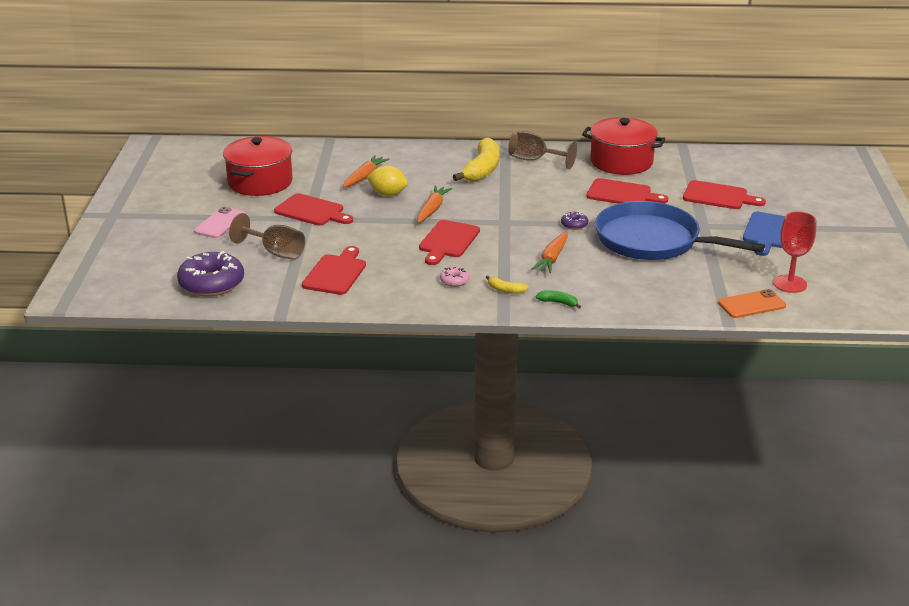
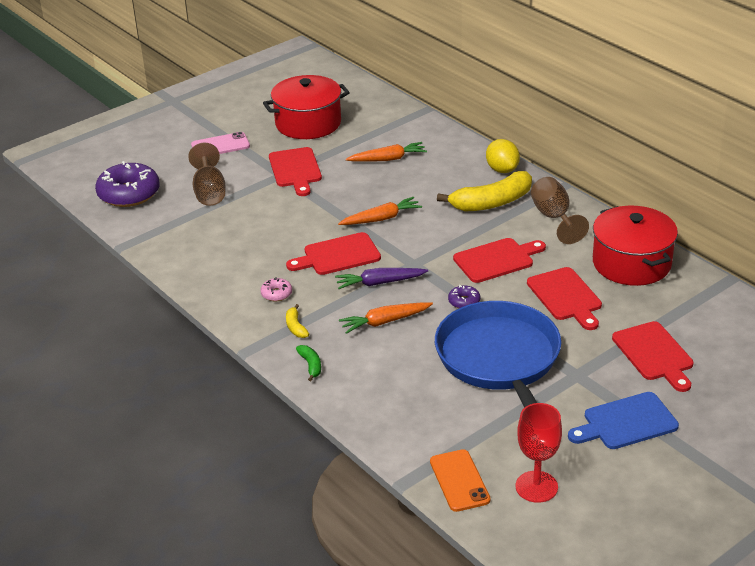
camera: 50 degrees right, 5 degrees up
(335, 273) = (213, 234): red cutting board -> red cutting board (496, 260)
(388, 194) = (375, 185): yellow lemon -> yellow lemon (502, 169)
(506, 241) = (379, 283): none -> purple carrot
(751, 304) = (459, 481): orange phone -> orange phone turned 45 degrees clockwise

